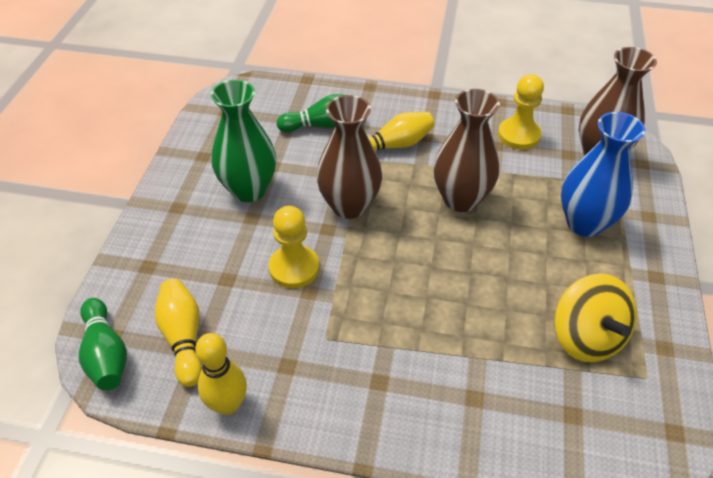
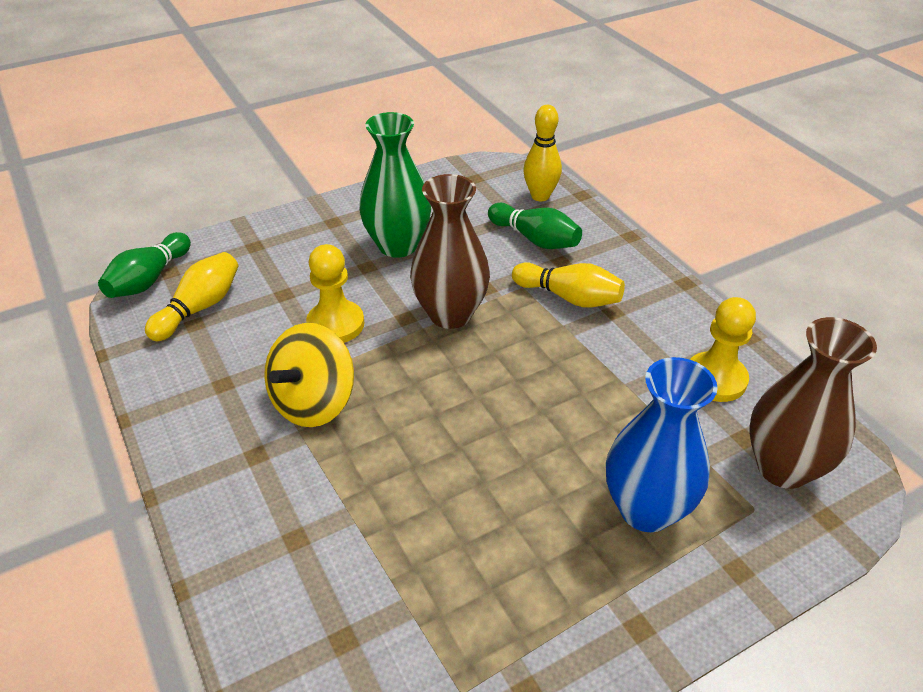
camera: 50 degrees right, 5 degrees down
(228, 404) = (153, 372): yellow bowling pin -> yellow bowling pin (540, 196)
(461, 199) = (554, 385): brown vase -> none
(586, 337) = (466, 598): yellow spinning top -> yellow spinning top (314, 402)

